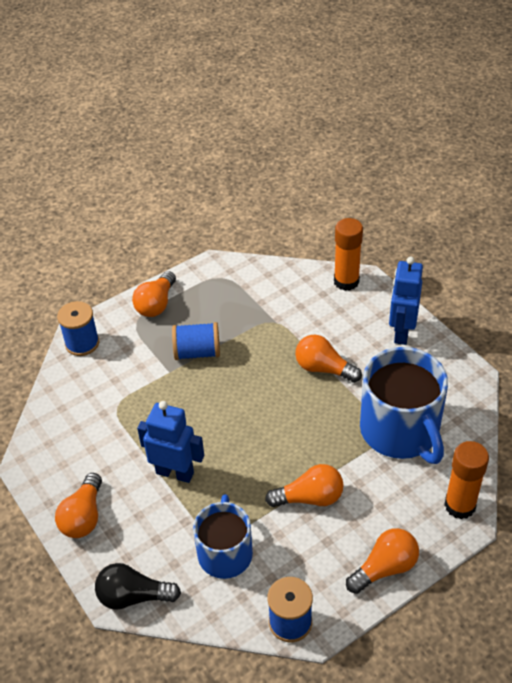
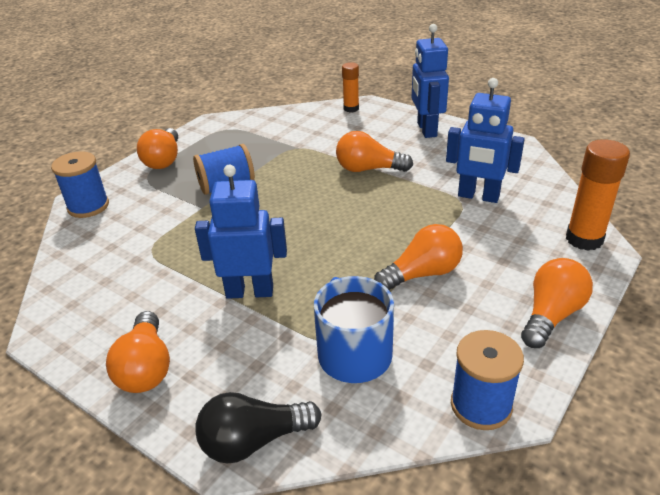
camera: 20 degrees left, 10 degrees down
(346, 281) = (351, 108): orange glue stick -> orange glue stick, size x0.61
(400, 430) = (478, 196): blue mug -> blue robot

